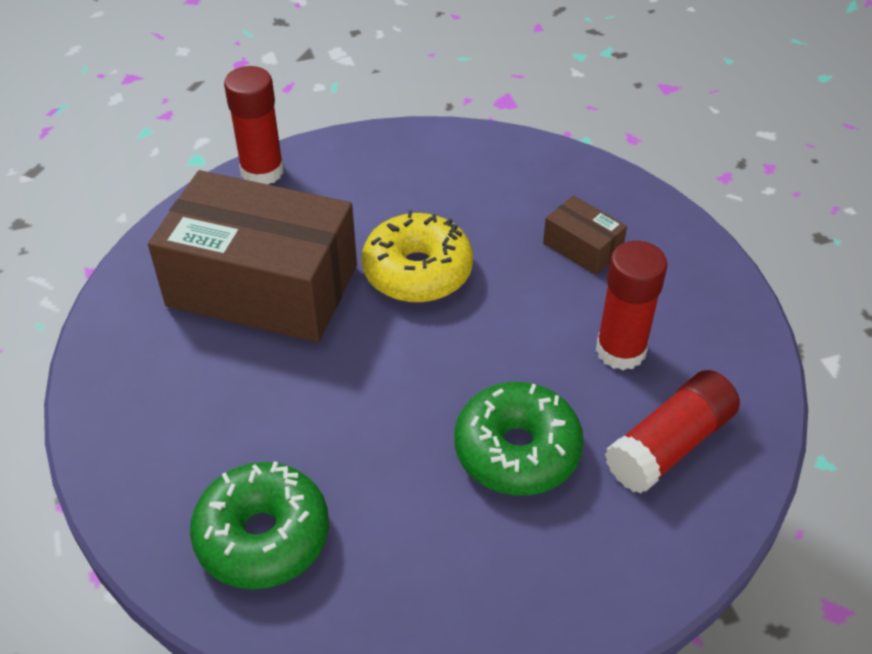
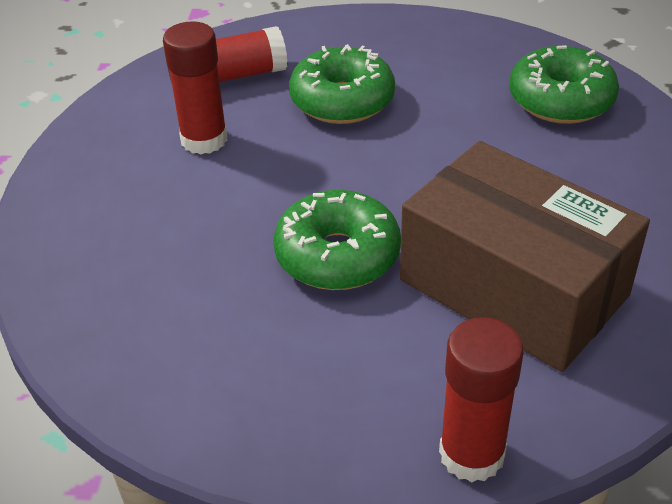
camera: 155 degrees left, 5 degrees down
(417, 271) = (337, 256): yellow donut -> green donut
(582, 247) = (153, 231): brown box -> none

